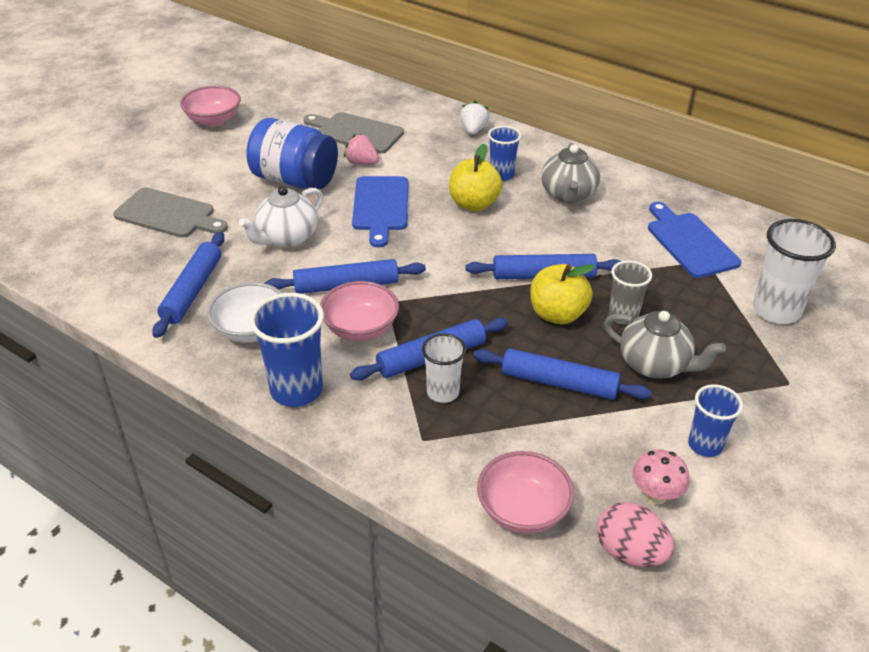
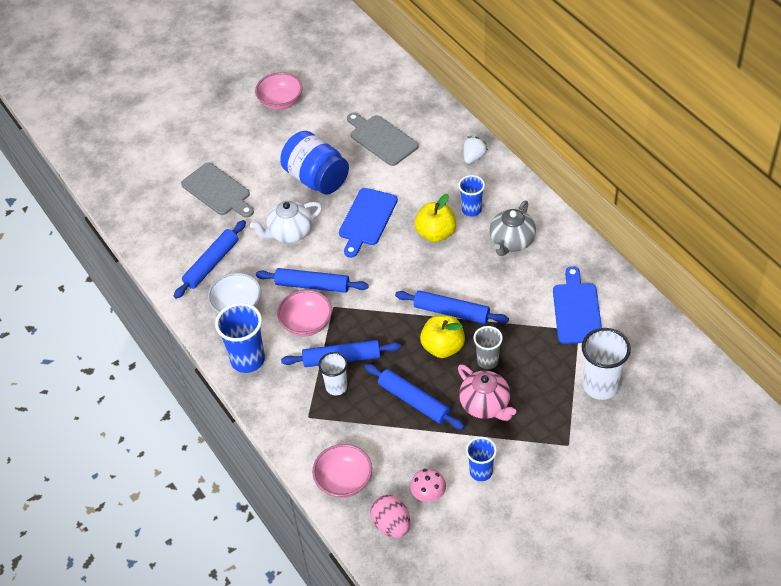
camera: 25 degrees right, 10 degrees up
(361, 163) = (372, 172): pink strawberry -> none
(655, 365) = (485, 405): grey teapot -> pink teapot

